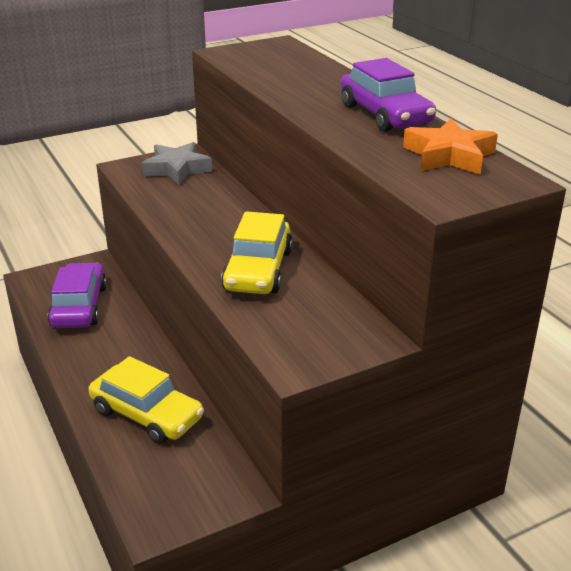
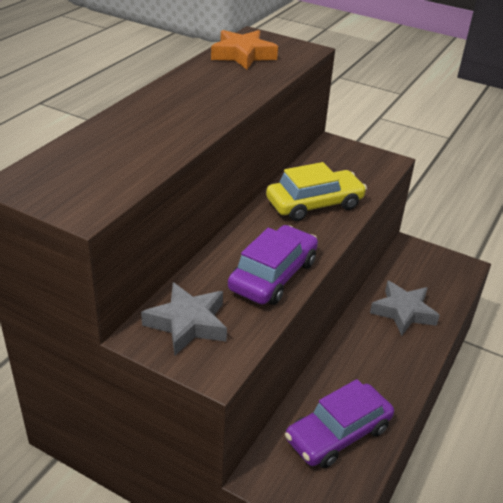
camera: 125 degrees left, 5 degrees up
(146, 414) = (403, 312): yellow car -> grey star
(385, 115) = (192, 85): purple car -> purple car (273, 275)

